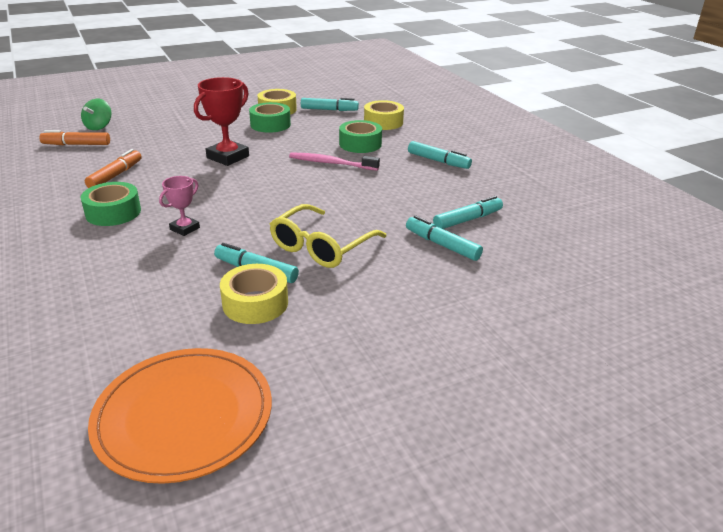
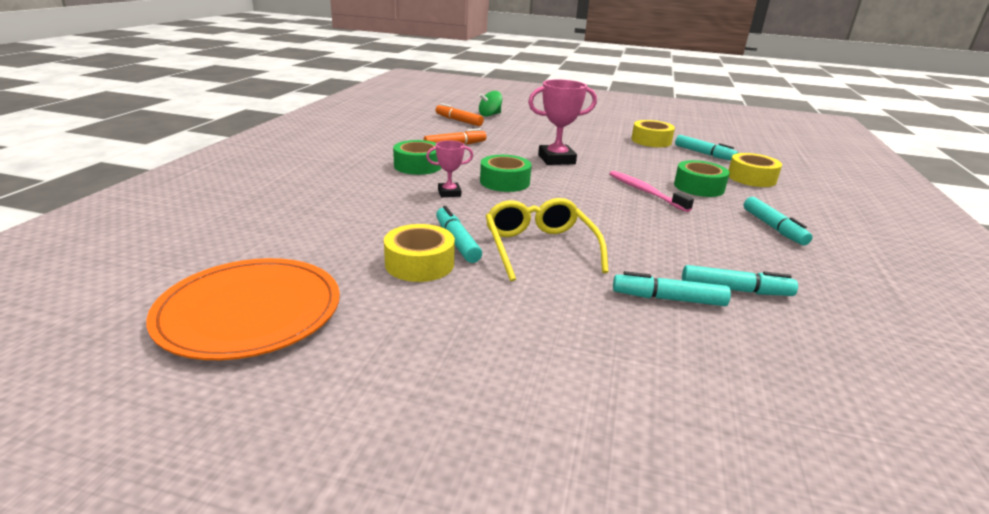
camera: 40 degrees right, 5 degrees down
(228, 157) = (556, 159): red trophy -> pink trophy
(270, 124) = (628, 149): green tape -> green tape (504, 182)
(322, 246) = (540, 248): yellow glasses -> yellow glasses turned 90 degrees clockwise
(442, 245) = (668, 299): turquoise marker -> turquoise marker turned 75 degrees counterclockwise

